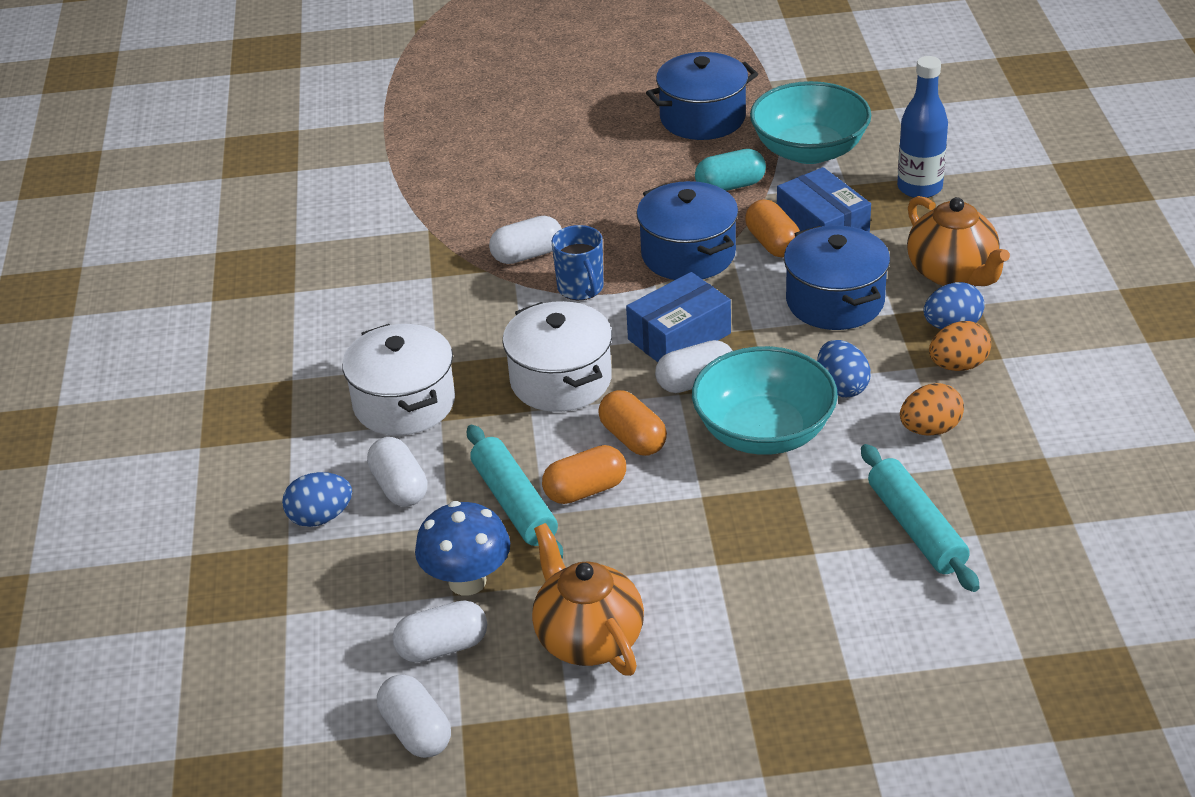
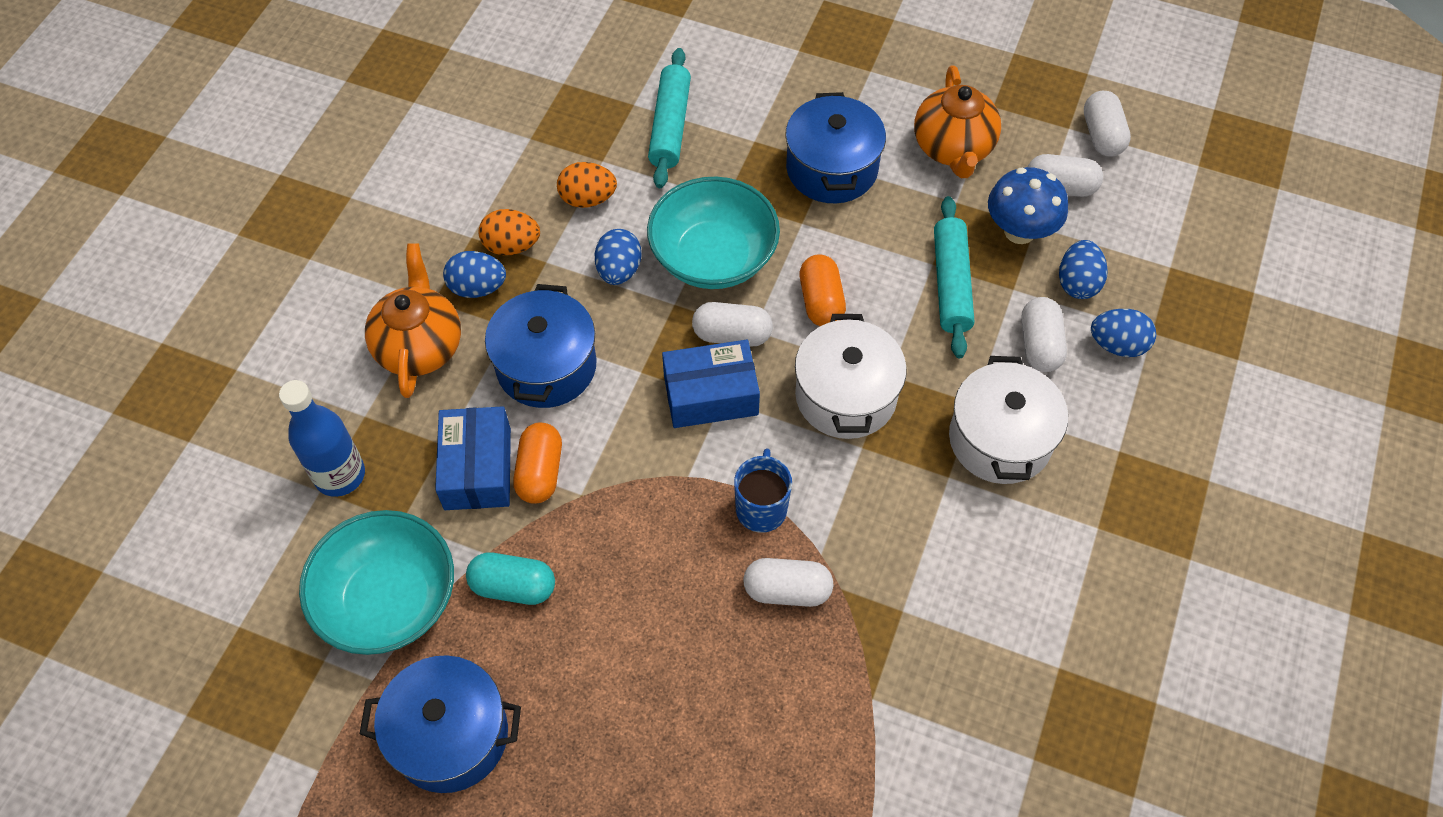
camera: 155 degrees left, 20 degrees up
(383, 556) = (1077, 283): none -> blue egg
(585, 490) = (888, 270): orange capsule -> none
(688, 254) = (629, 501): blue pot -> blue pot (832, 168)

